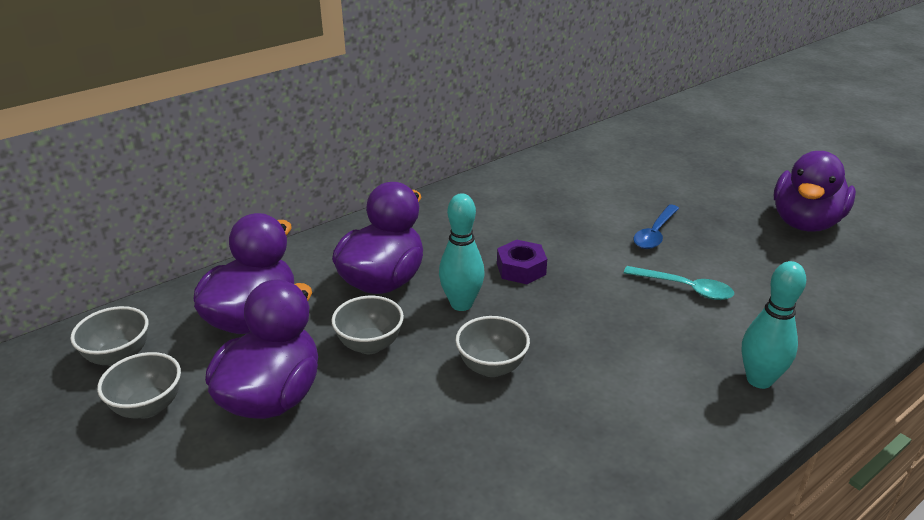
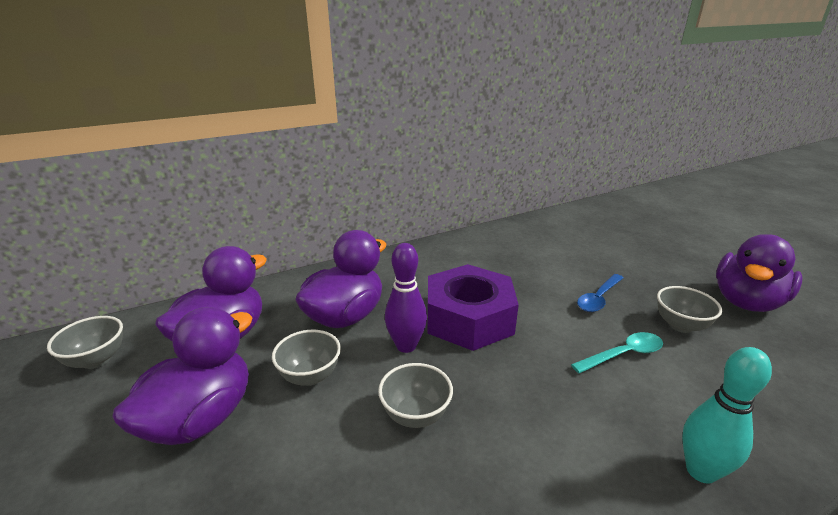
camera: 10 degrees right, 5 degrees down
(148, 407) = (90, 413): grey bowl -> grey bowl (680, 325)
(461, 304) = (406, 346): turquoise bowling pin -> purple bowling pin
(521, 269) = (469, 318): purple nut -> purple nut, size x2.06
(685, 288) = (623, 354): turquoise spoon -> turquoise spoon turned 60 degrees counterclockwise

